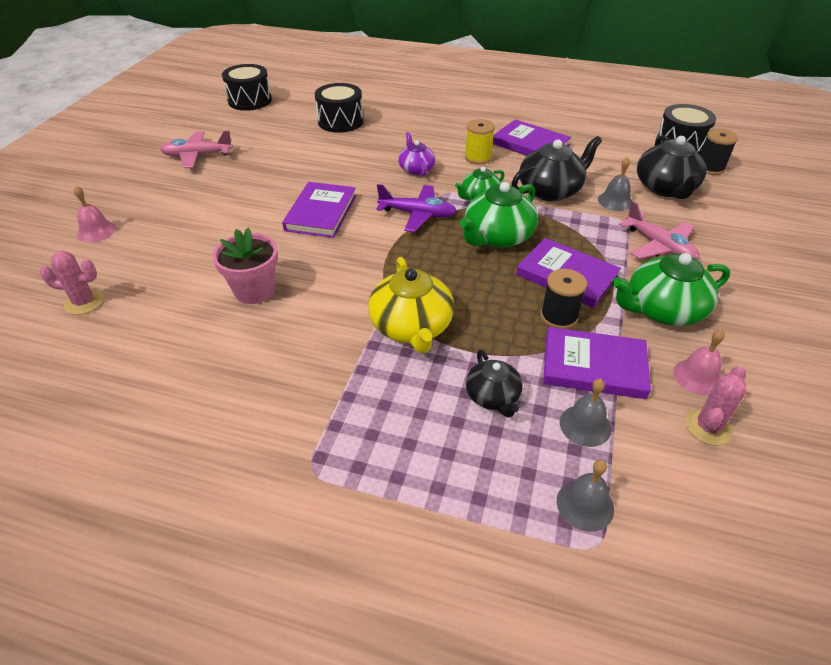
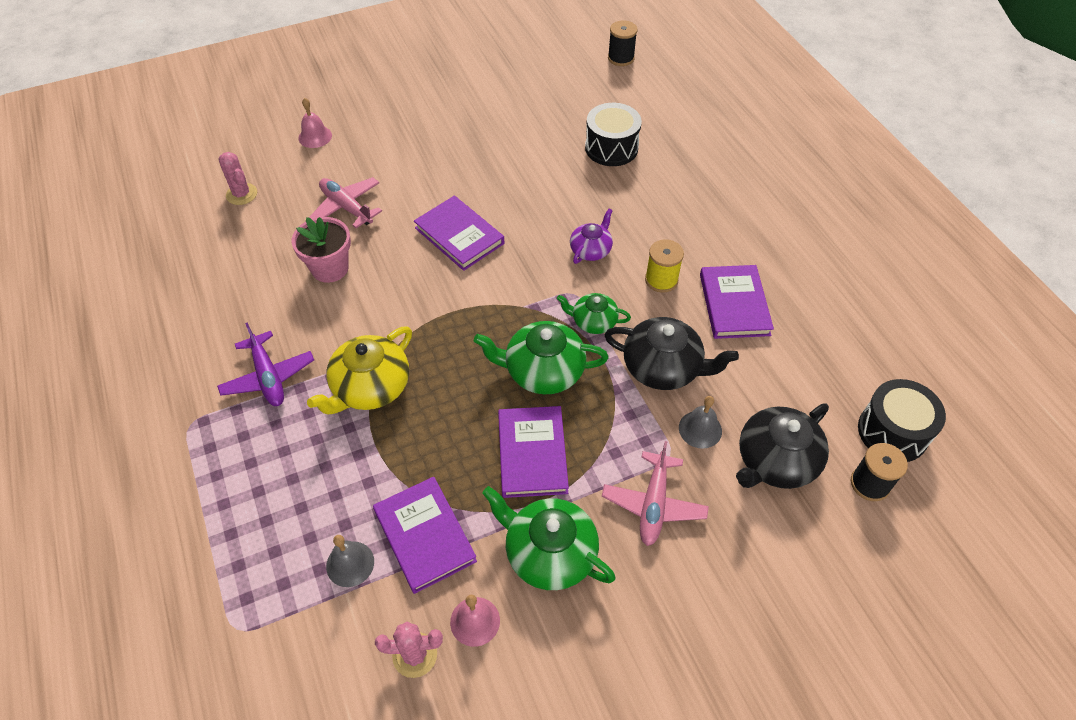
camera: 50 degrees right, 10 degrees up
(197, 156) = (459, 108): pink plane -> pink plane (346, 207)
(250, 100) = (576, 70): black drum -> none
(321, 213) = (459, 236): purple book -> purple book turned 75 degrees clockwise
(417, 214) = (520, 296): purple plane -> purple plane (268, 377)
(493, 396) = (335, 485): black teapot -> none
(559, 316) = (468, 478): black spool -> black spool (621, 58)
(585, 505) = (269, 603): grey bell -> none

